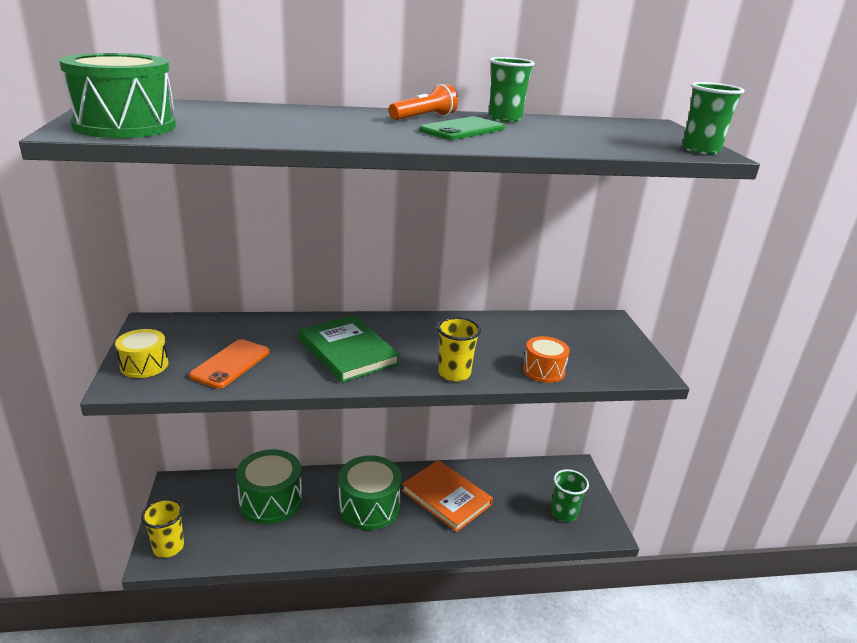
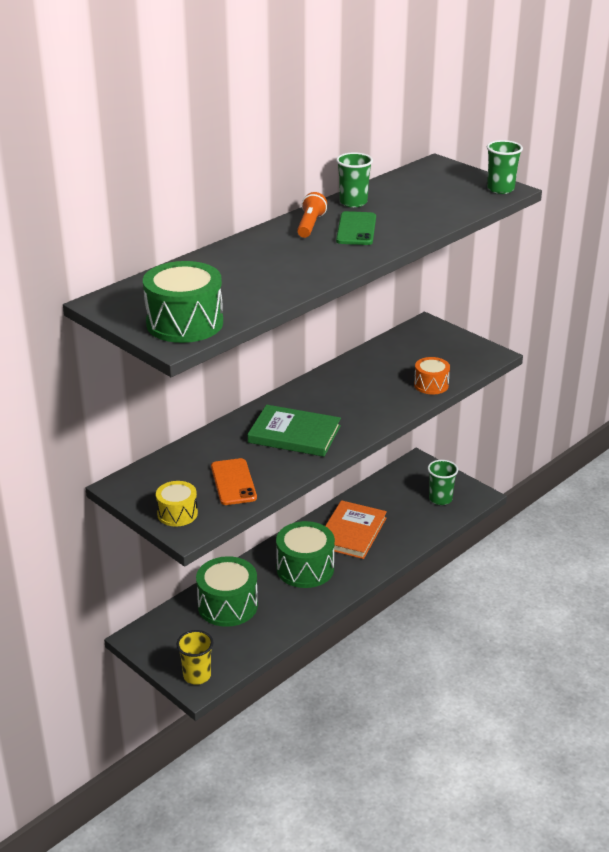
camera: 35 degrees left, 5 degrees up
(446, 497) = (351, 532): orange book -> orange book turned 75 degrees counterclockwise
(454, 374) = (382, 415): yellow cup -> none

